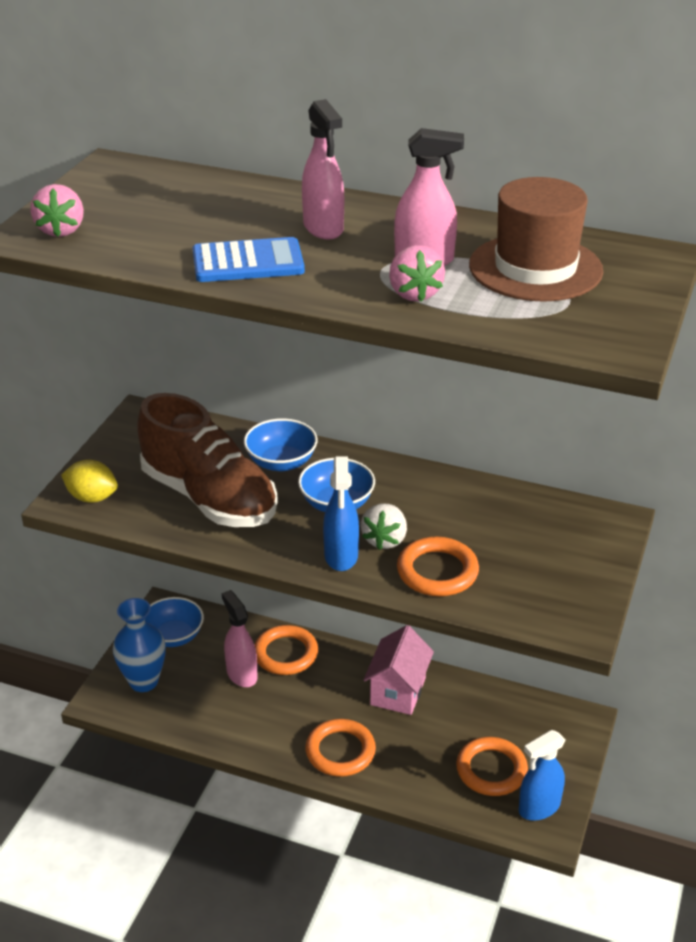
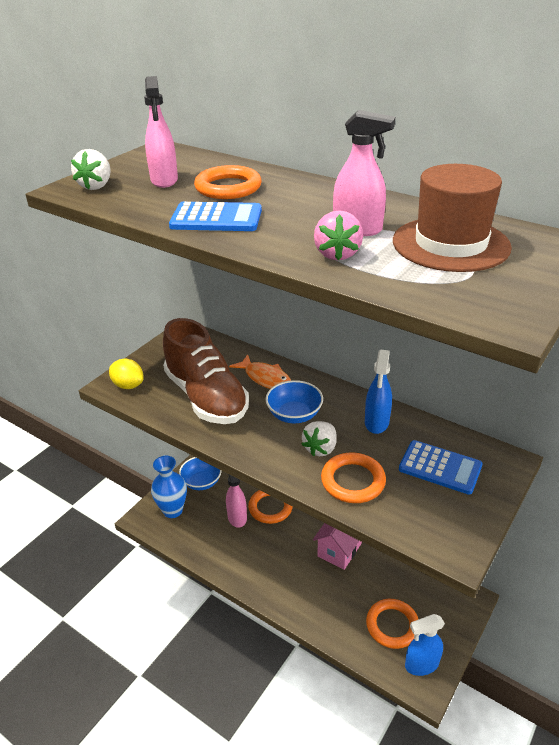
camera: 15 degrees right, 0 degrees up
(61, 230) = (96, 186): pink strawberry -> white strawberry
(281, 462) = (265, 378): blue bowl -> orange fish
(323, 228) = (288, 200): pink spray bottle -> pink spray bottle (164, 180)
(340, 751) = (287, 588): orange ring -> orange ring (228, 187)
(341, 556) = (283, 456): blue spray bottle -> blue spray bottle (376, 423)
(538, 540) = (440, 467): none -> blue calculator

